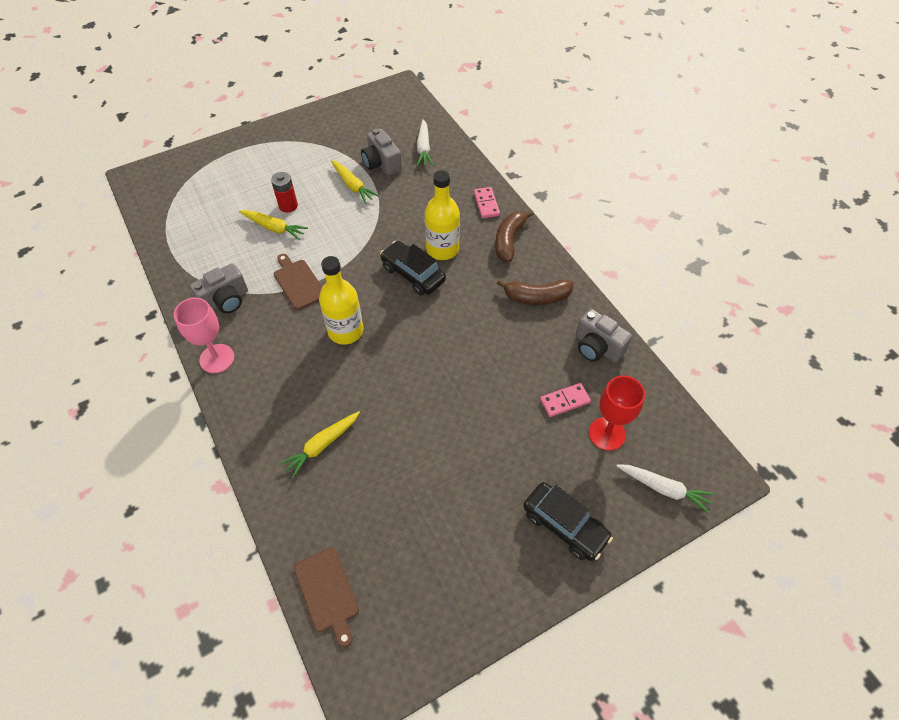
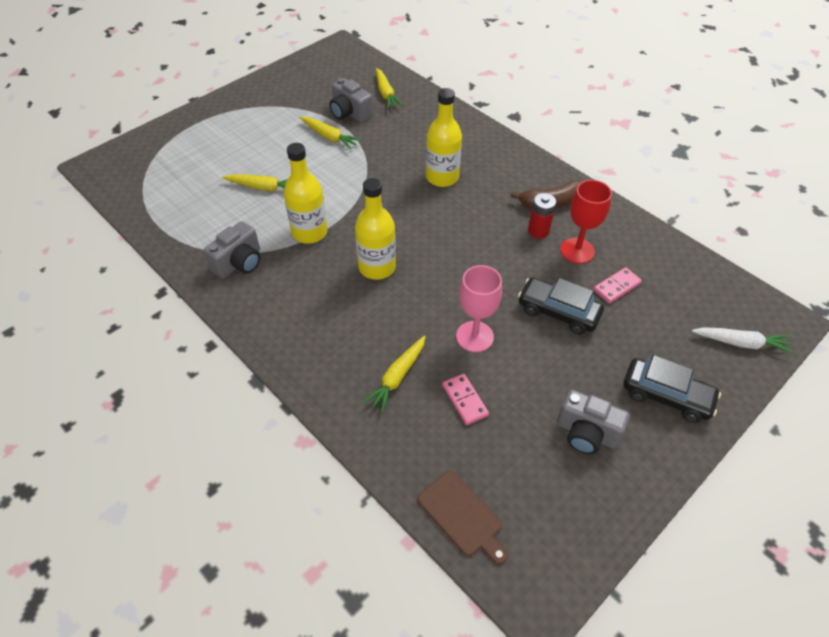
camera: 15 degrees left, 5 degrees down
(217, 358) = (251, 319): pink goblet -> pink goblet (474, 336)
(288, 206) = (270, 165): red battery -> red battery (538, 231)
(298, 282) = (309, 232): brown cutting board -> yellow bottle
(413, 274) = (423, 204): black car -> black car (558, 312)
(423, 148) = (386, 93): white carrot -> yellow carrot
(486, 204) = (467, 131): pink domino -> pink domino (465, 400)
(509, 240) = (503, 159): brown banana -> none
(597, 347) = (625, 235): grey camera -> grey camera (586, 433)
(607, 433) = (668, 307): red goblet -> red goblet (577, 251)

